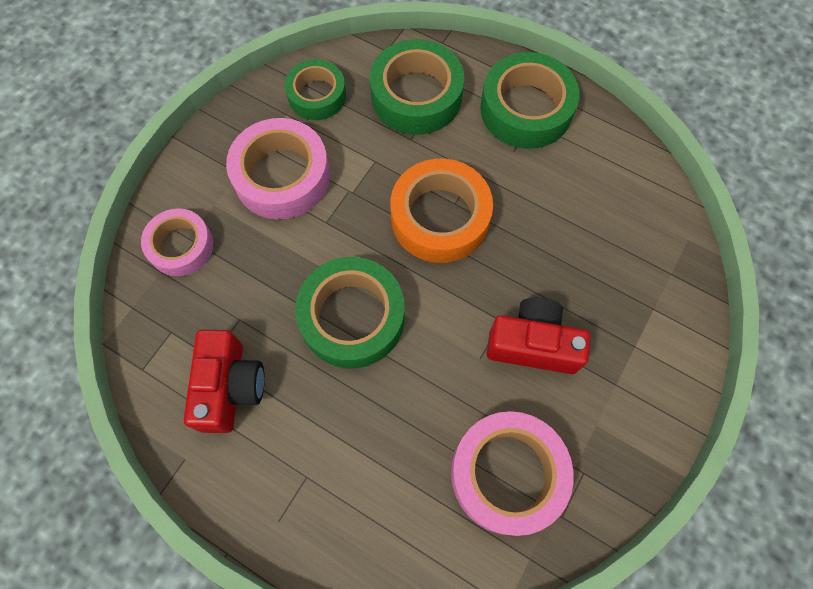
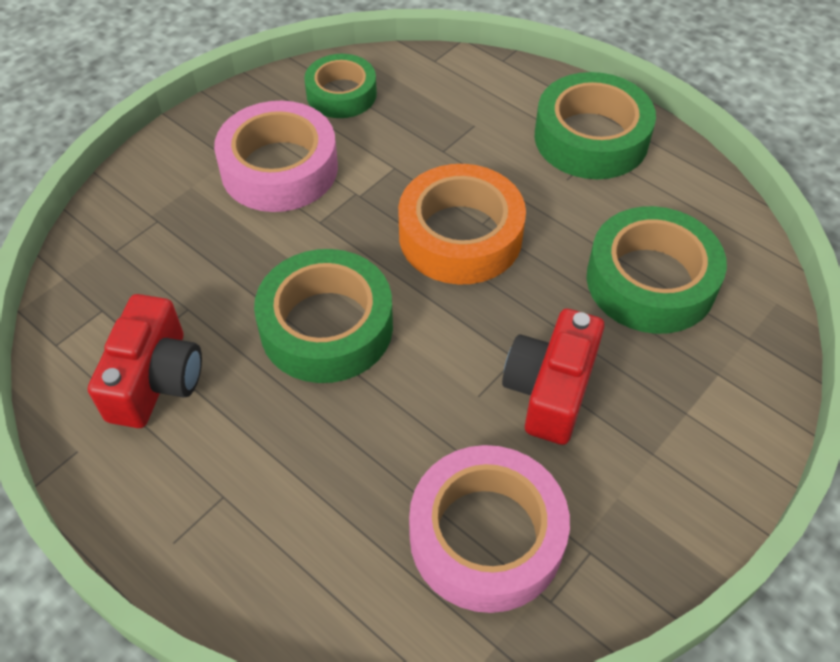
camera: 10 degrees right, 15 degrees down
(181, 246) = (140, 223): pink tape -> none
(416, 96) = (460, 108): green tape -> green tape (650, 281)
(533, 344) = (550, 390): red camera -> red camera turned 90 degrees counterclockwise

